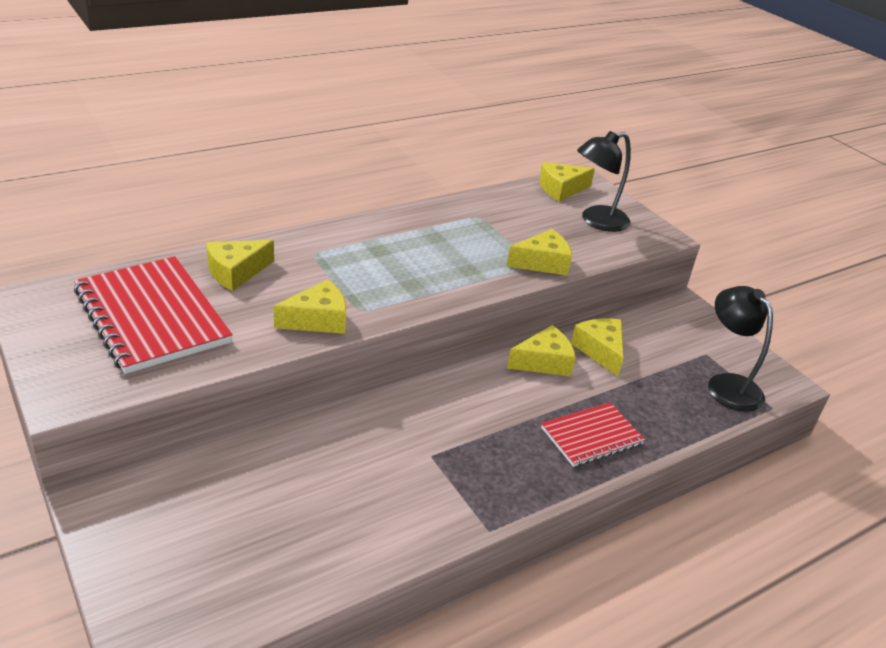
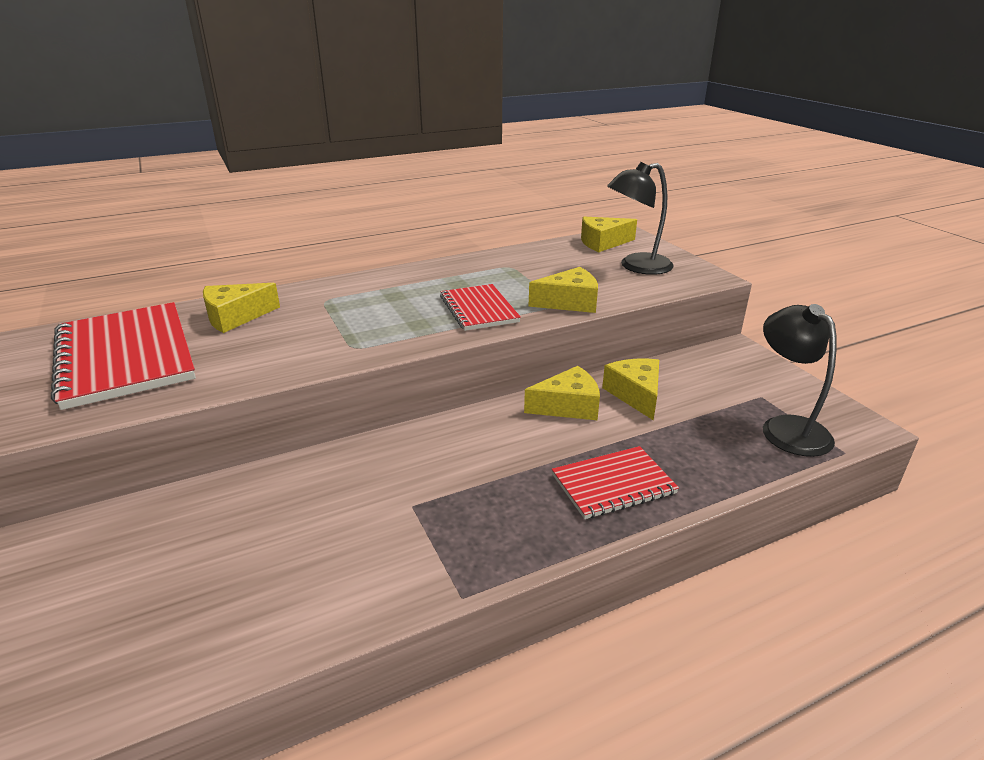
camera: 10 degrees right, 5 degrees down
(318, 320) = (302, 357): yellow cheese -> none
(462, 269) = (479, 309): none -> red notebook

